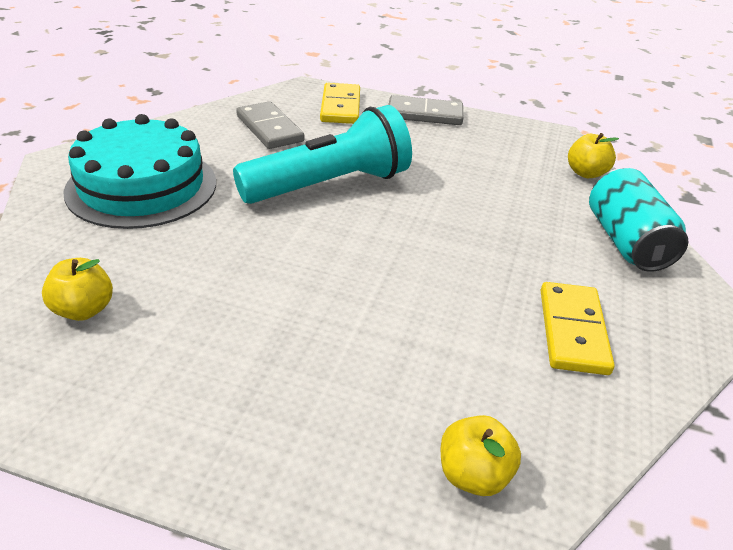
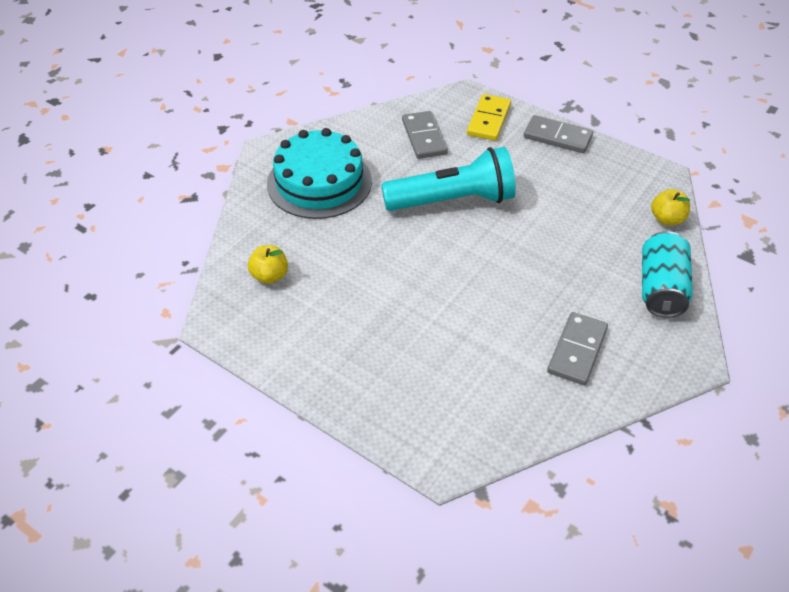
camera: 20 degrees right, 10 degrees up
(473, 475) = (466, 425): yellow apple -> none
(573, 331) = (577, 350): yellow domino -> grey domino

